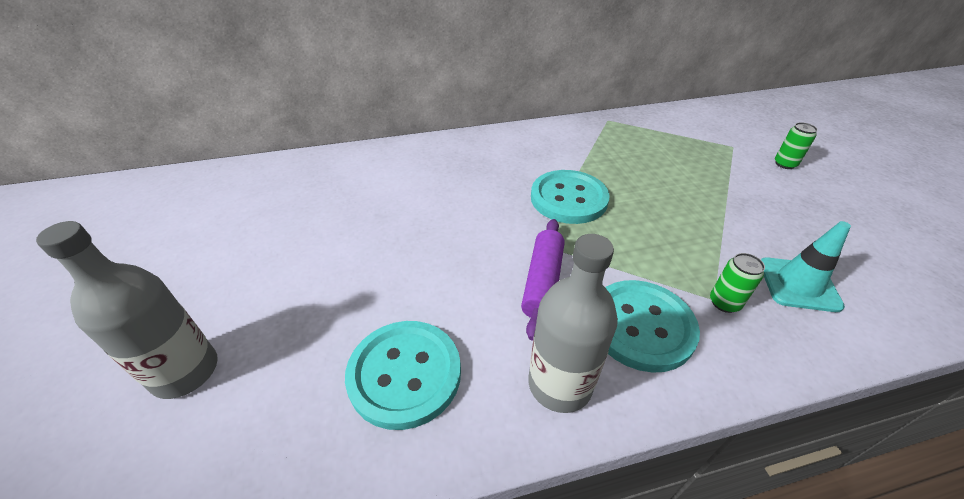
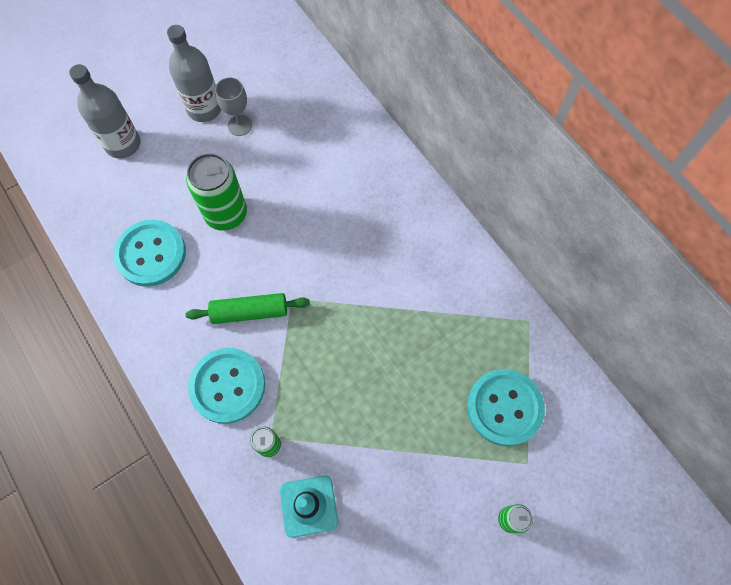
camera: 70 degrees right, 25 degrees up
(283, 236) = (240, 125): none -> grey goblet
(395, 275) = (226, 214): none -> green can
(542, 282) = (250, 312): purple rolling pin -> green rolling pin
(559, 384) = (167, 342): grey bottle -> grey bottle (204, 109)
(568, 199) = (360, 309): turquoise button -> turquoise button (504, 407)

